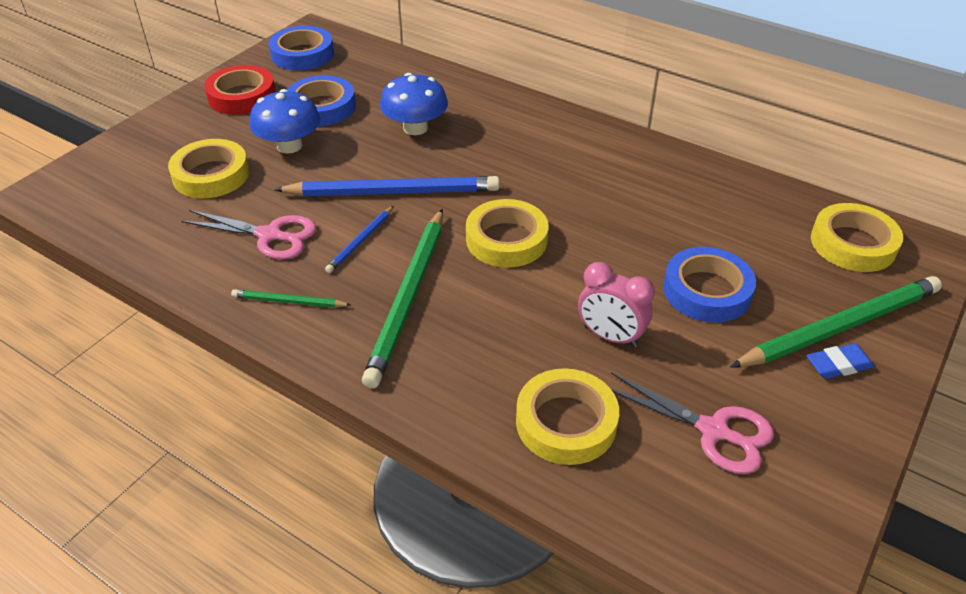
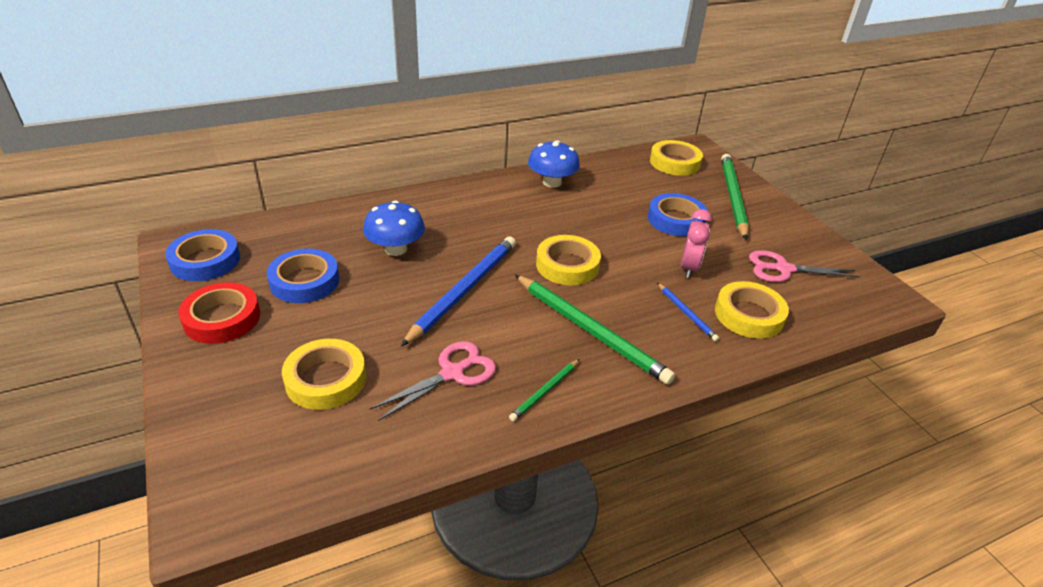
camera: 60 degrees left, 5 degrees down
(289, 146) = (339, 318): blue mushroom -> blue mushroom (552, 182)
(361, 241) = (507, 328): blue pencil -> blue pencil (686, 313)
(610, 336) = (689, 268): pink clock -> pink clock turned 45 degrees counterclockwise
(713, 431) = (783, 269): pink scissors -> pink scissors turned 150 degrees counterclockwise
(838, 365) = (759, 211): blue eraser -> none

